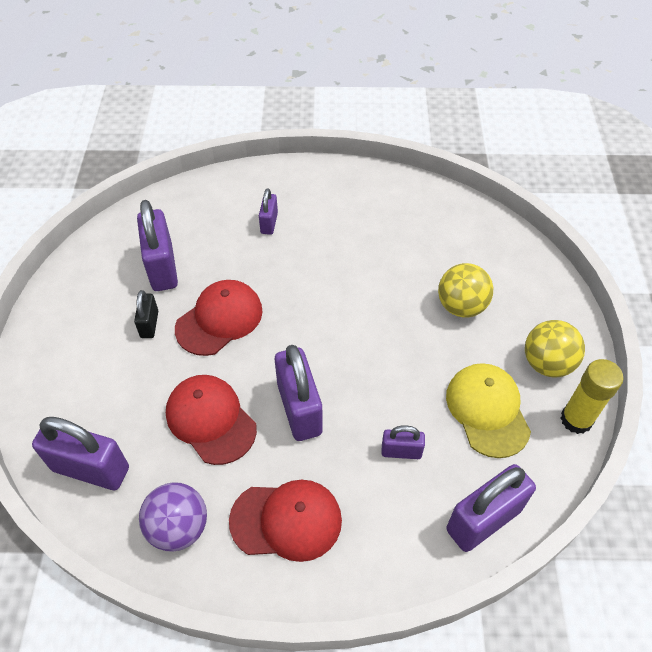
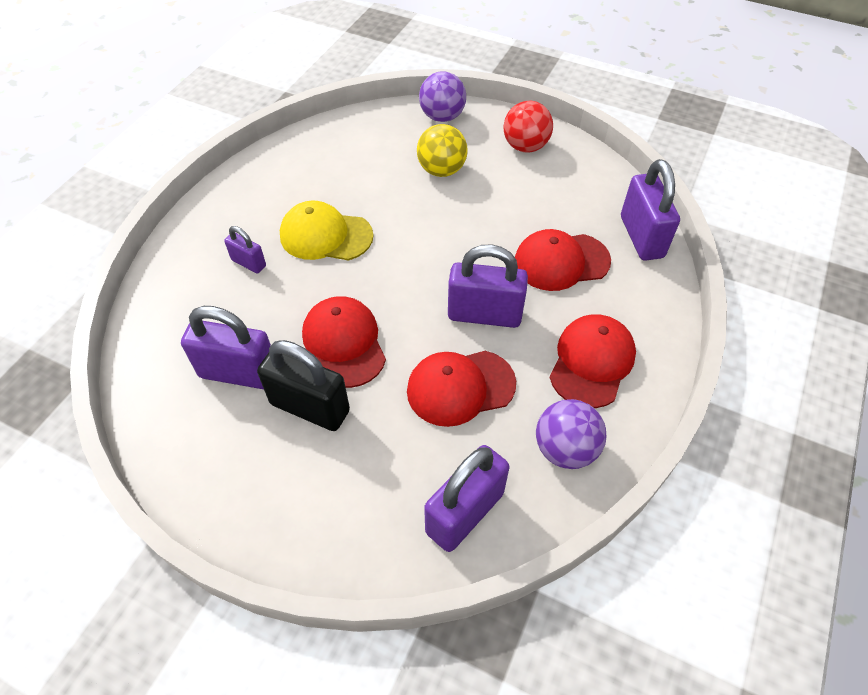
camera: 65 degrees left, 0 degrees up
(149, 324) = (310, 407): black padlock -> black padlock, size x1.87
(401, 451) = (561, 262): purple padlock -> red cap
(487, 410) = (549, 196): yellow cap -> yellow cap (325, 235)
(537, 277) = (442, 117): none -> purple ball
(547, 363) = (525, 146): yellow ball -> red ball
(576, 419) = (581, 153): yellow glue stick -> none

